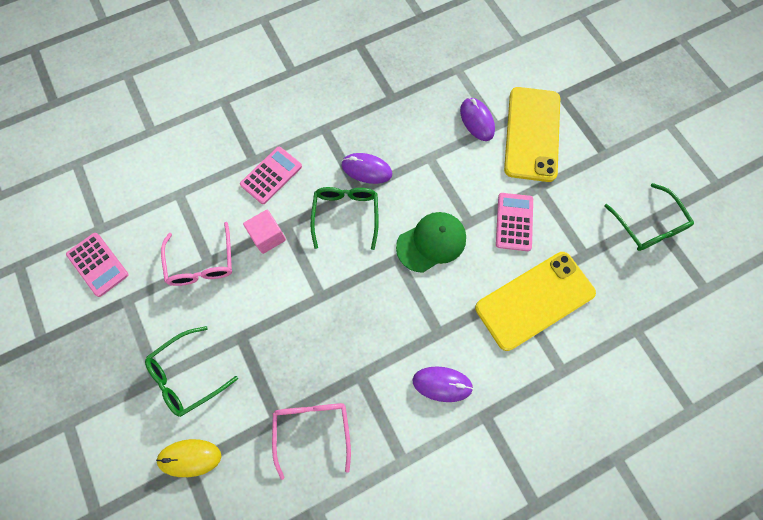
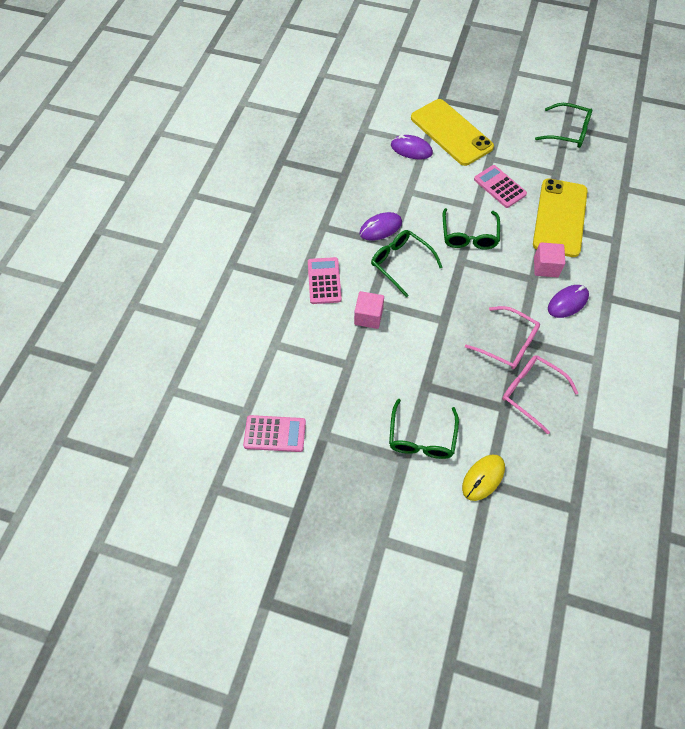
camera: 45 degrees left, 10 degrees down
(202, 263) = (345, 368): pink glasses -> pink glasses (508, 344)
(431, 242) = (469, 236): green cap -> green glasses
(463, 333) = (546, 267): none -> pink cube

